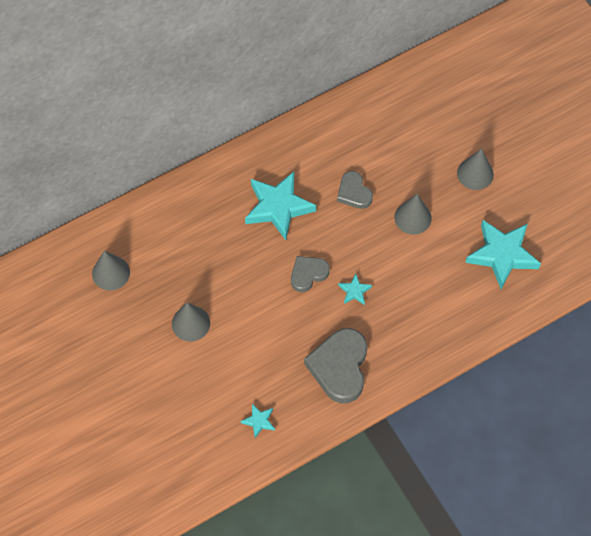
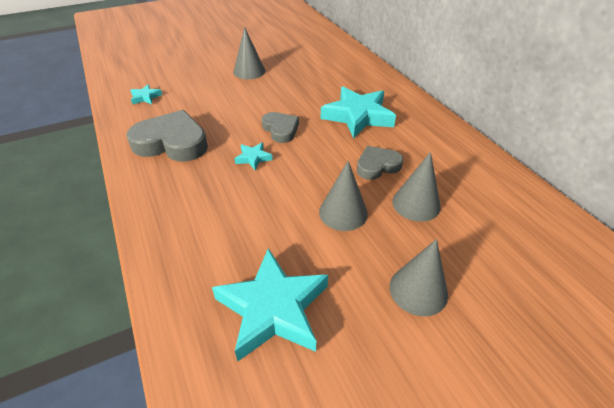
camera: 95 degrees right, 20 degrees down
(111, 273) = (301, 44): grey cone -> grey cone (416, 204)

